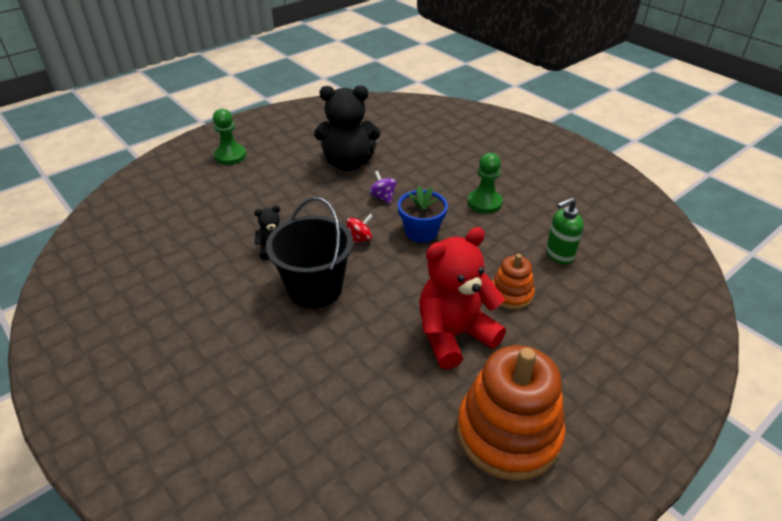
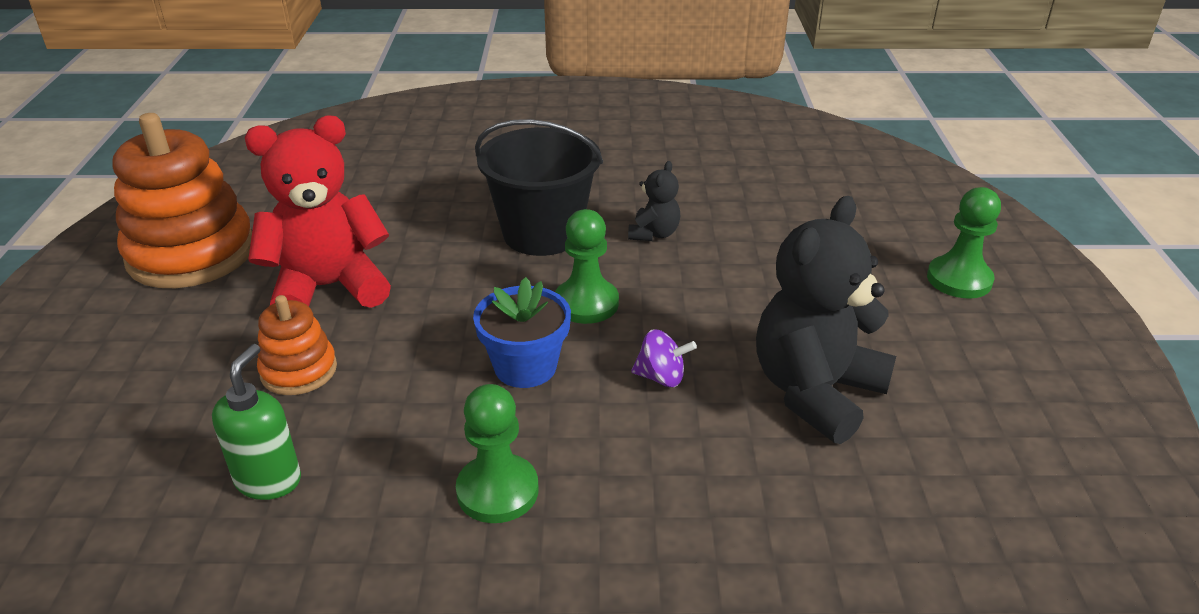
camera: 130 degrees right, 5 degrees down
(359, 239) = (586, 303): red spinning top -> green pawn
(454, 335) = (328, 288): red teddy bear -> red teddy bear turned 120 degrees counterclockwise

